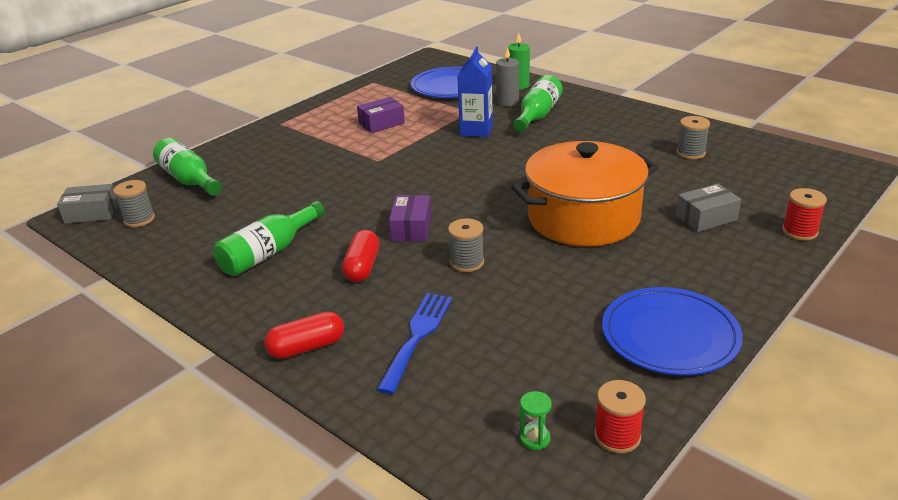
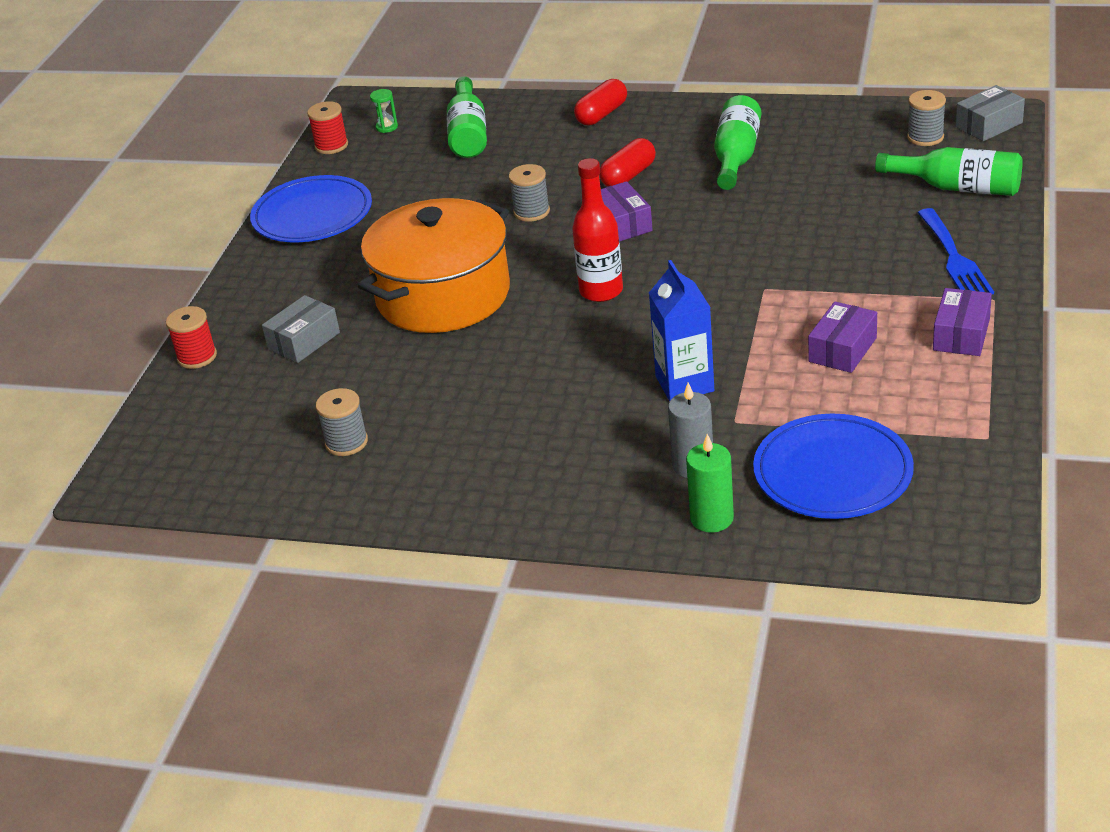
camera: 155 degrees right, 5 degrees up
(320, 114) = (961, 334): none -> purple box
(362, 267) = (628, 176): red capsule -> red capsule turned 60 degrees clockwise
(417, 336) = (521, 148): blue fork -> blue fork (954, 258)
(473, 187) = (601, 291): none -> red bottle
(537, 115) = (617, 448): green bottle -> green bottle (468, 133)

